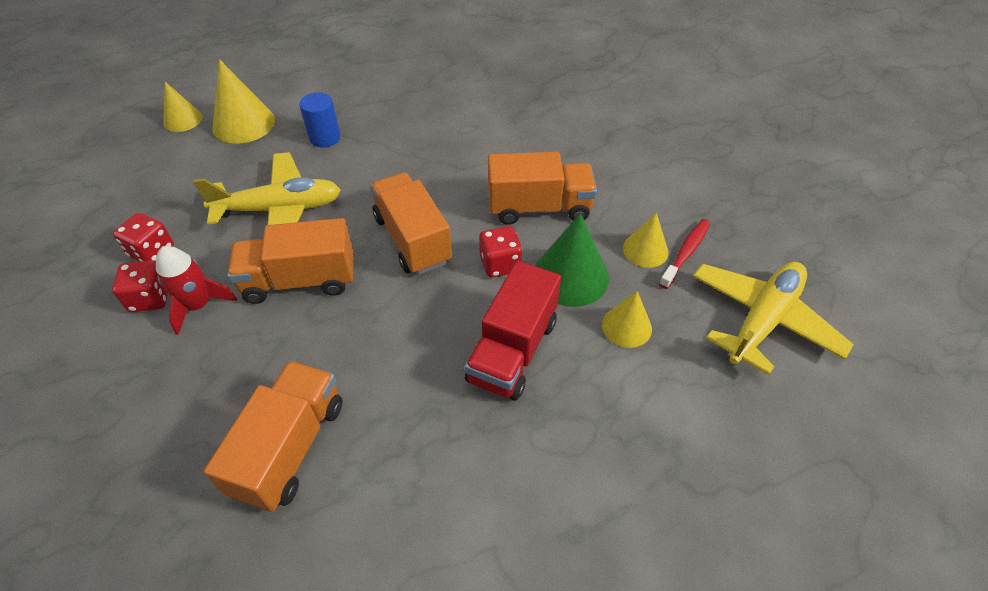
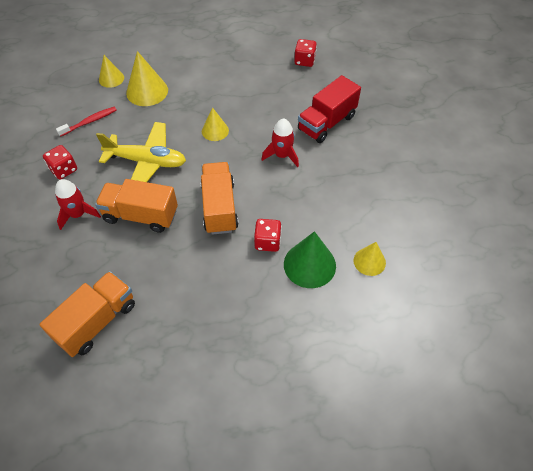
camera: 20 degrees right, 5 degrees up
(150, 298) = (53, 201): red dice -> red dice (304, 61)
(325, 138) = (193, 116): blue cylinder -> none
(469, 156) = (282, 155): none -> red rocket
(512, 350) = (249, 304): red truck -> red truck (326, 123)
(539, 208) = (311, 208): orange truck -> none
(626, 326) = (329, 312): yellow cone -> yellow cone (215, 131)
(686, 252) = (397, 272): red toothbrush -> red toothbrush (89, 122)
(762, 321) = (424, 338): yellow plane -> none

